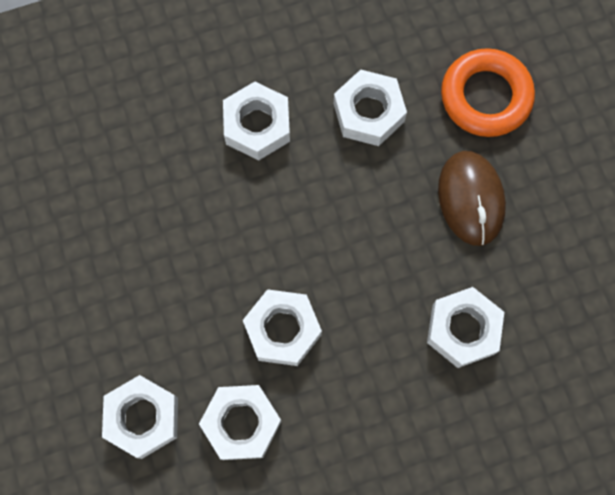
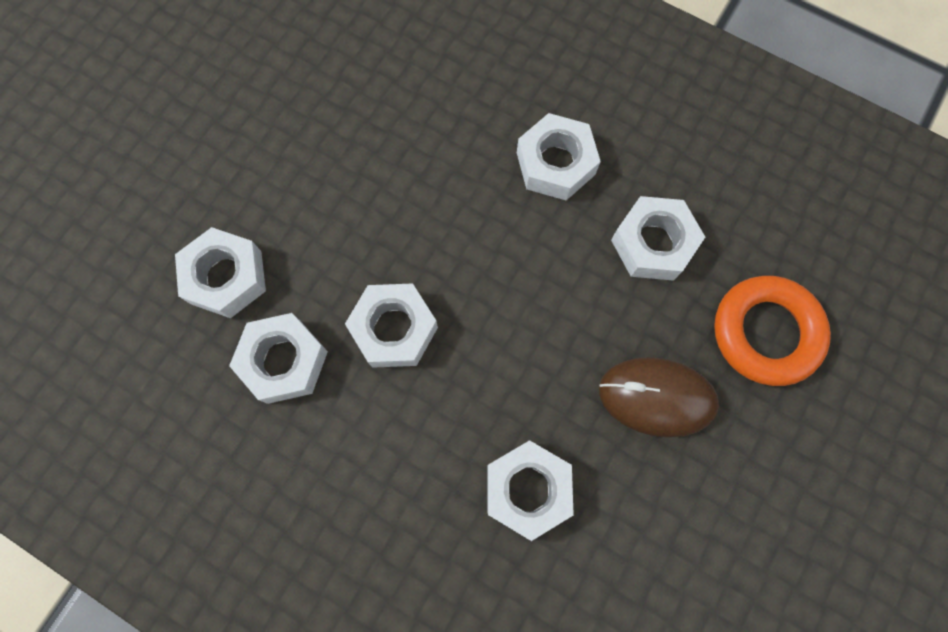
camera: 50 degrees right, 0 degrees up
(471, 199) = (656, 397): brown mouse -> brown mouse turned 60 degrees clockwise

